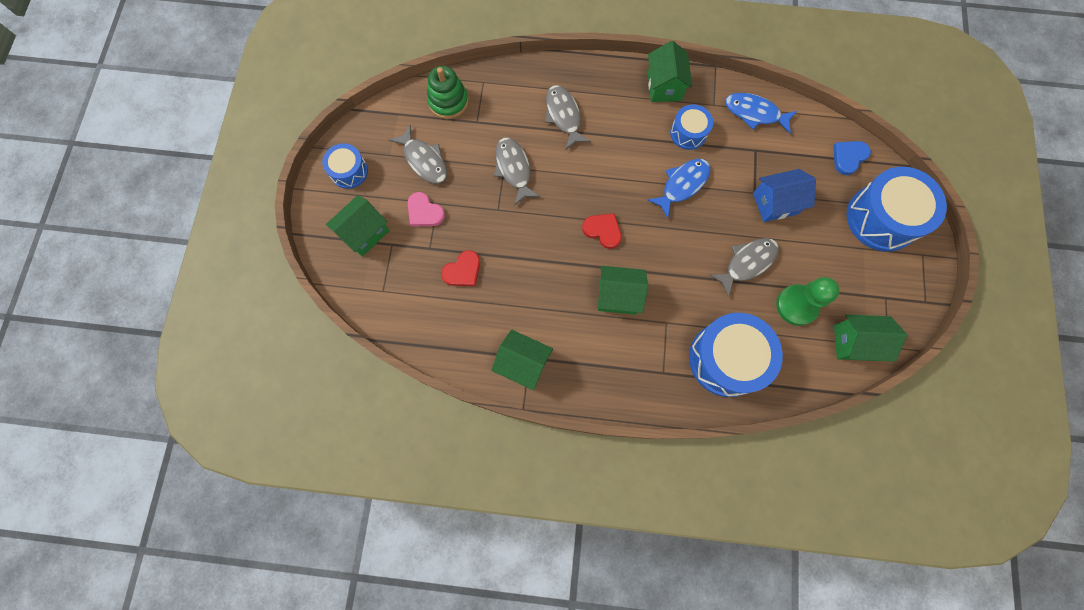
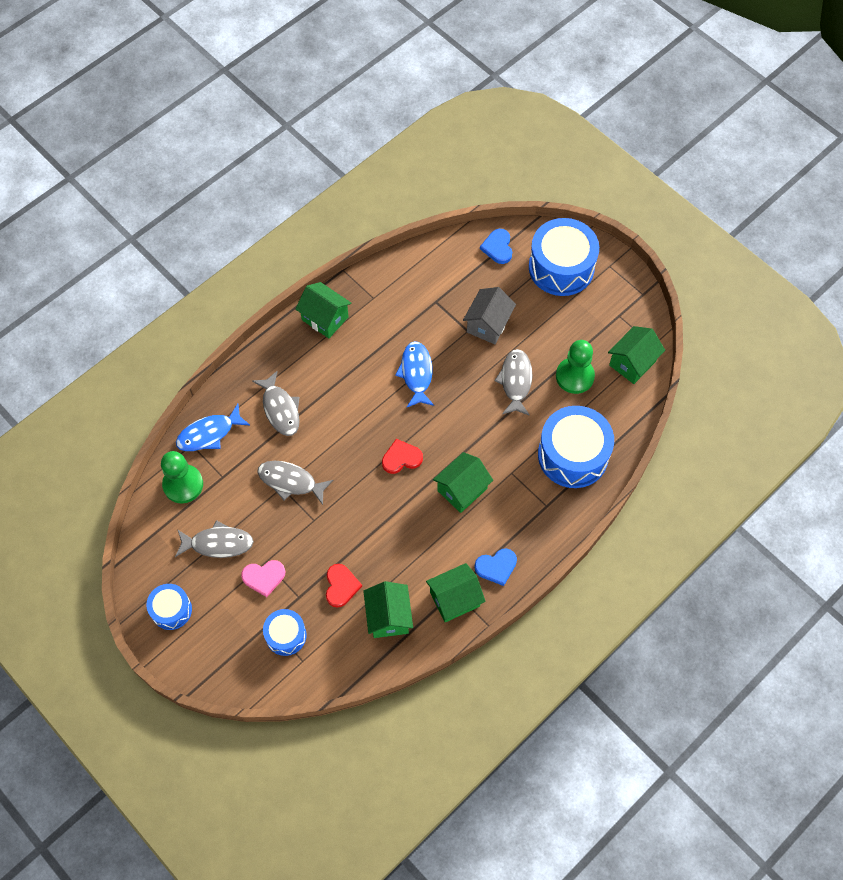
camera: 50 degrees left, 10 degrees down
(364, 233) = (239, 638): green house -> green house (388, 617)
(448, 101) = (183, 484): green stacking toy -> green pawn
(563, 116) = (280, 409): grey fish -> grey fish turned 135 degrees counterclockwise
(577, 374) = (496, 567): none -> blue heart
(688, 133) = (379, 334): blue drum -> blue drum (286, 635)
(754, 113) = (406, 277): blue fish -> blue fish (209, 433)
(775, 203) = (488, 324): blue house -> grey house

